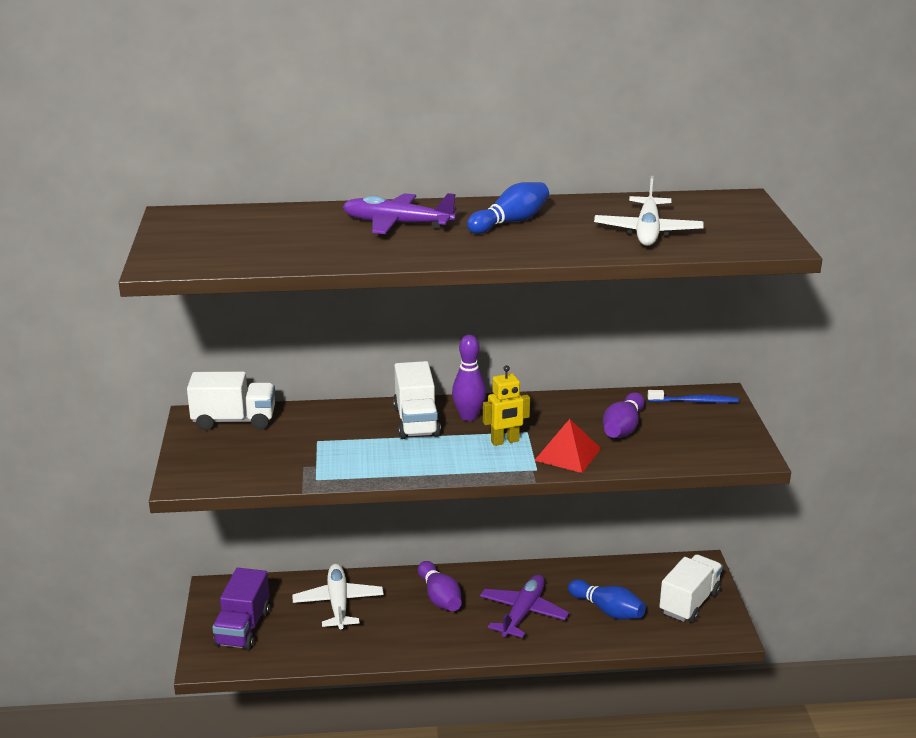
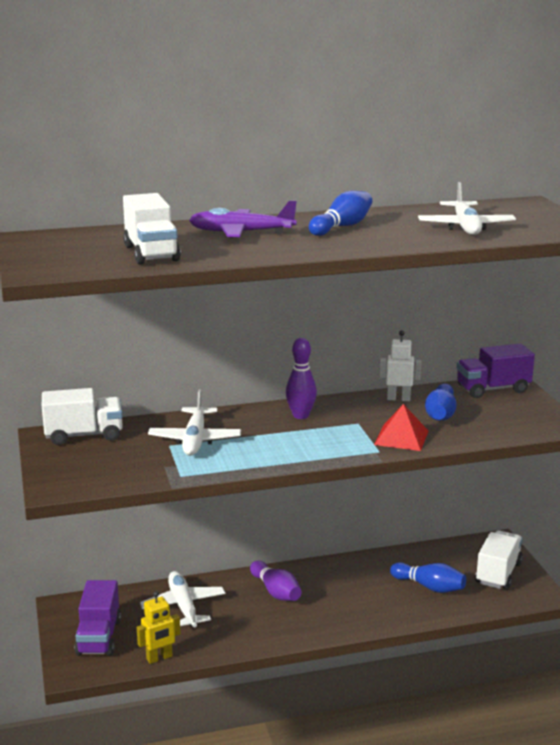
camera: 10 degrees left, 5 degrees down
(346, 436) = (195, 439): none -> white plane
(416, 422) = (255, 423): white truck -> white truck (151, 253)
(505, 441) = (341, 432): yellow robot -> yellow robot (159, 658)
(523, 613) = (355, 597): purple plane -> none
(583, 405) = (398, 399): none -> white robot
(623, 428) = (440, 414): purple bowling pin -> blue bowling pin
(695, 401) = (493, 389): blue toothbrush -> purple truck

